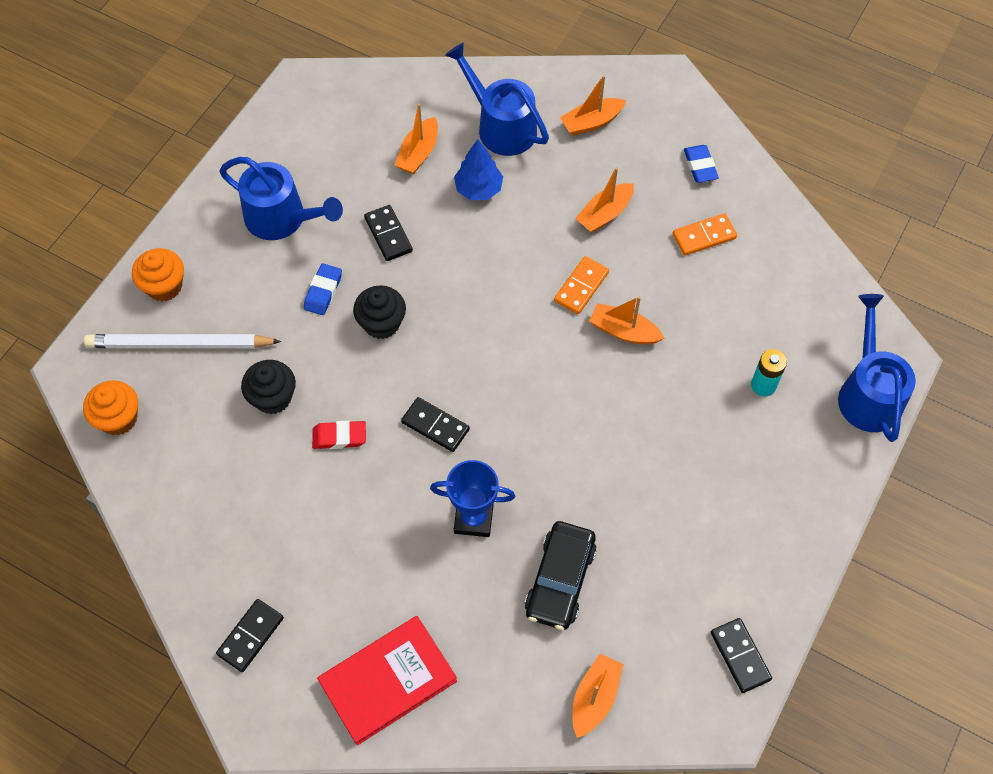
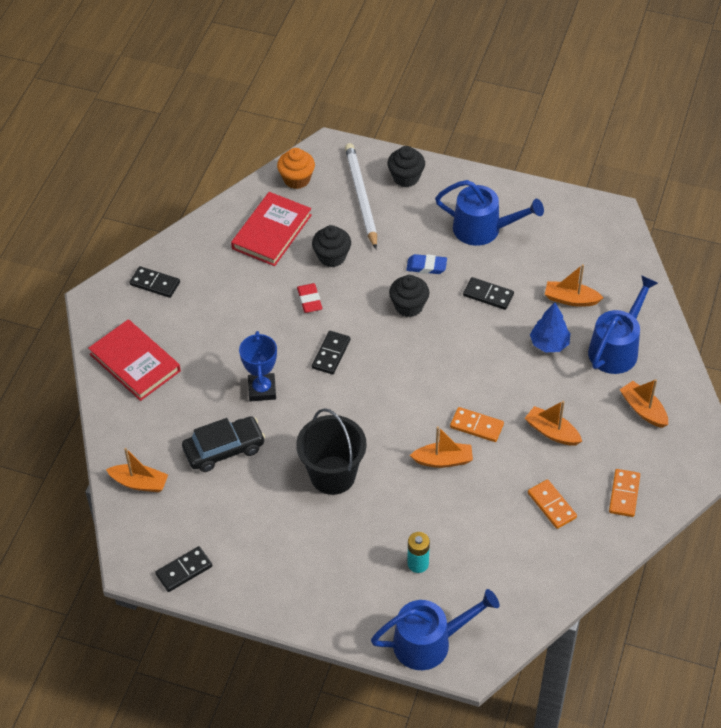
camera: 80 degrees right, 10 degrees down
(164, 286) = (406, 177): orange cupcake -> black cupcake
(204, 465) = (271, 232): none -> red book
(282, 218) = (483, 229): blue watering can -> blue watering can turned 90 degrees counterclockwise
(388, 234) = (488, 295): black domino -> black domino turned 60 degrees clockwise
(560, 580) = (224, 449): black car -> black car turned 150 degrees clockwise
(623, 331) = (443, 460): orange boat -> orange boat turned 75 degrees clockwise
(624, 455) = (333, 475): none -> black bucket
(700, 166) = (624, 494): blue eraser -> orange domino

